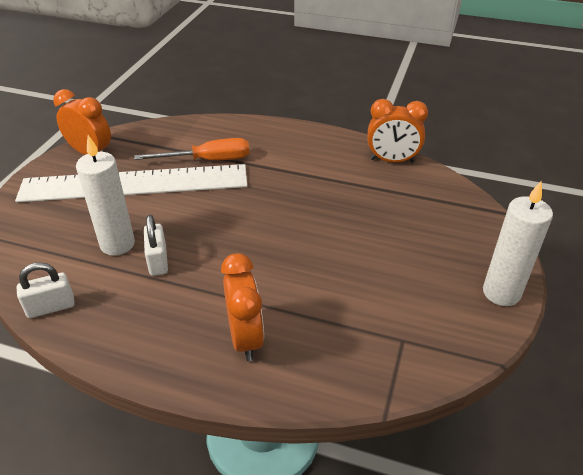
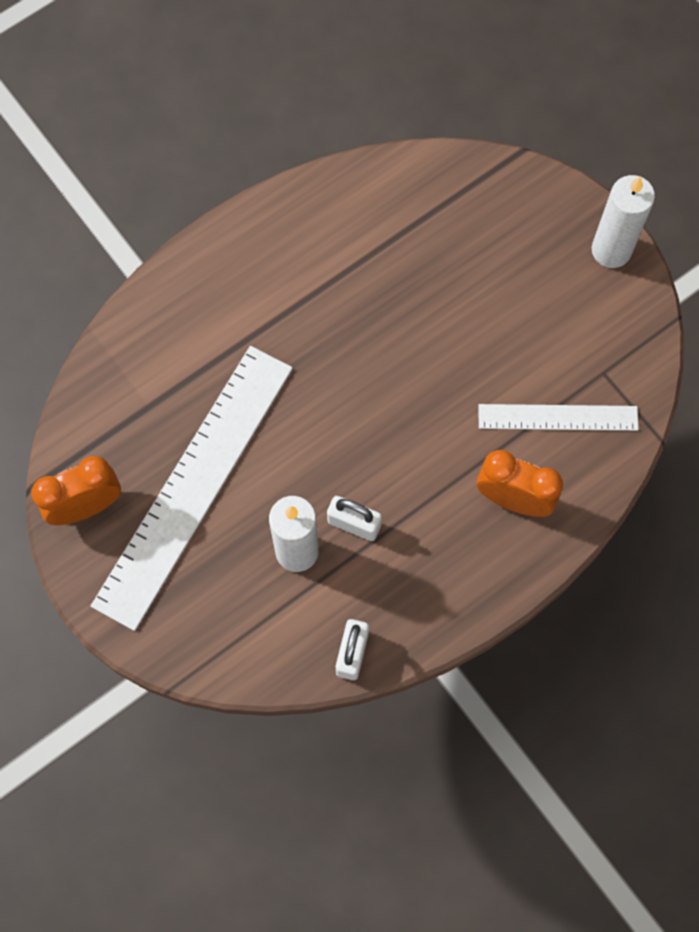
camera: 55 degrees left, 30 degrees up
(208, 160) = (207, 380): orange screwdriver -> none
(338, 330) = (558, 417): none -> white ruler
(392, 160) = (358, 187): orange clock -> none

